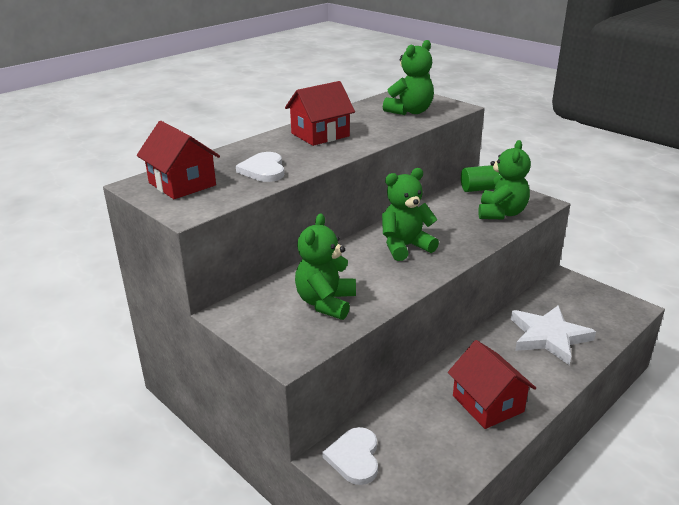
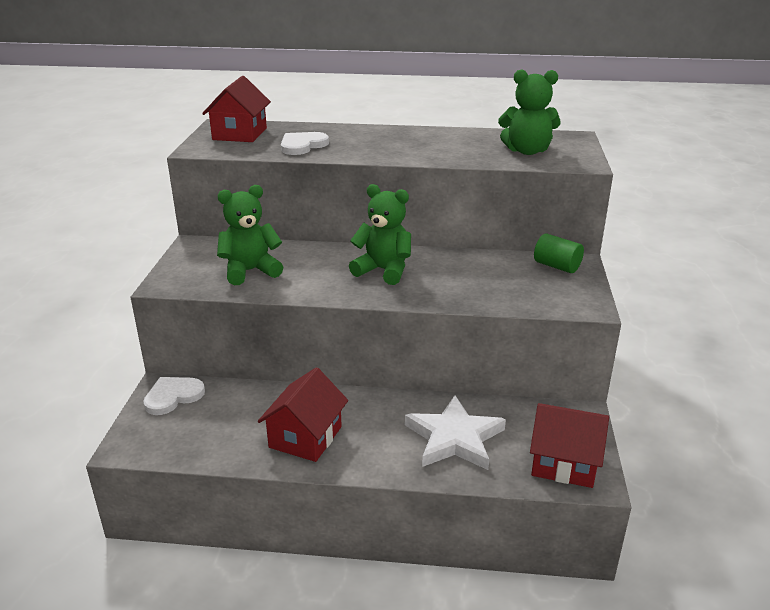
camera: 50 degrees right, 0 degrees up
(320, 135) = (404, 140): red house -> red house (564, 463)
(501, 213) = (524, 293): green teddy bear -> none

